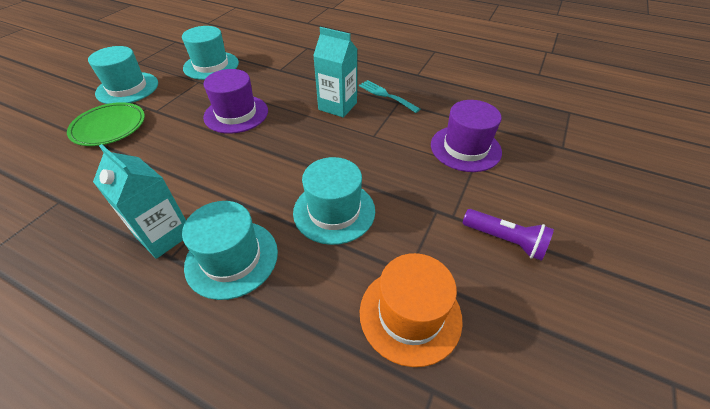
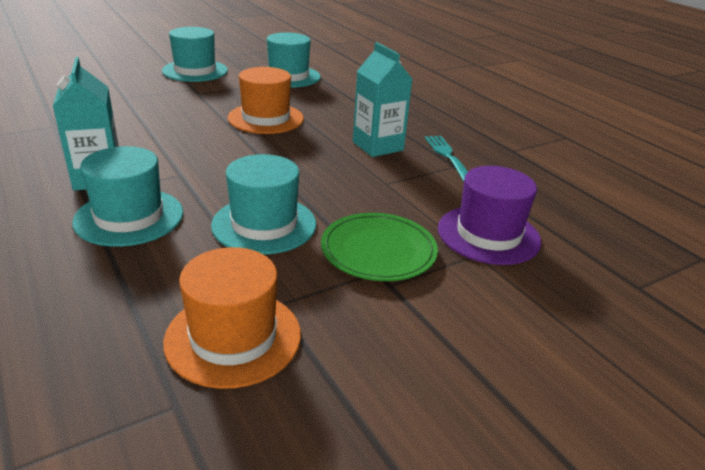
camera: 30 degrees right, 15 degrees down
(109, 127) = (148, 92): green plate -> green plate (378, 251)
(236, 114) = (266, 118): purple hat -> orange hat
(505, 240) = (428, 334): purple flashlight -> none

